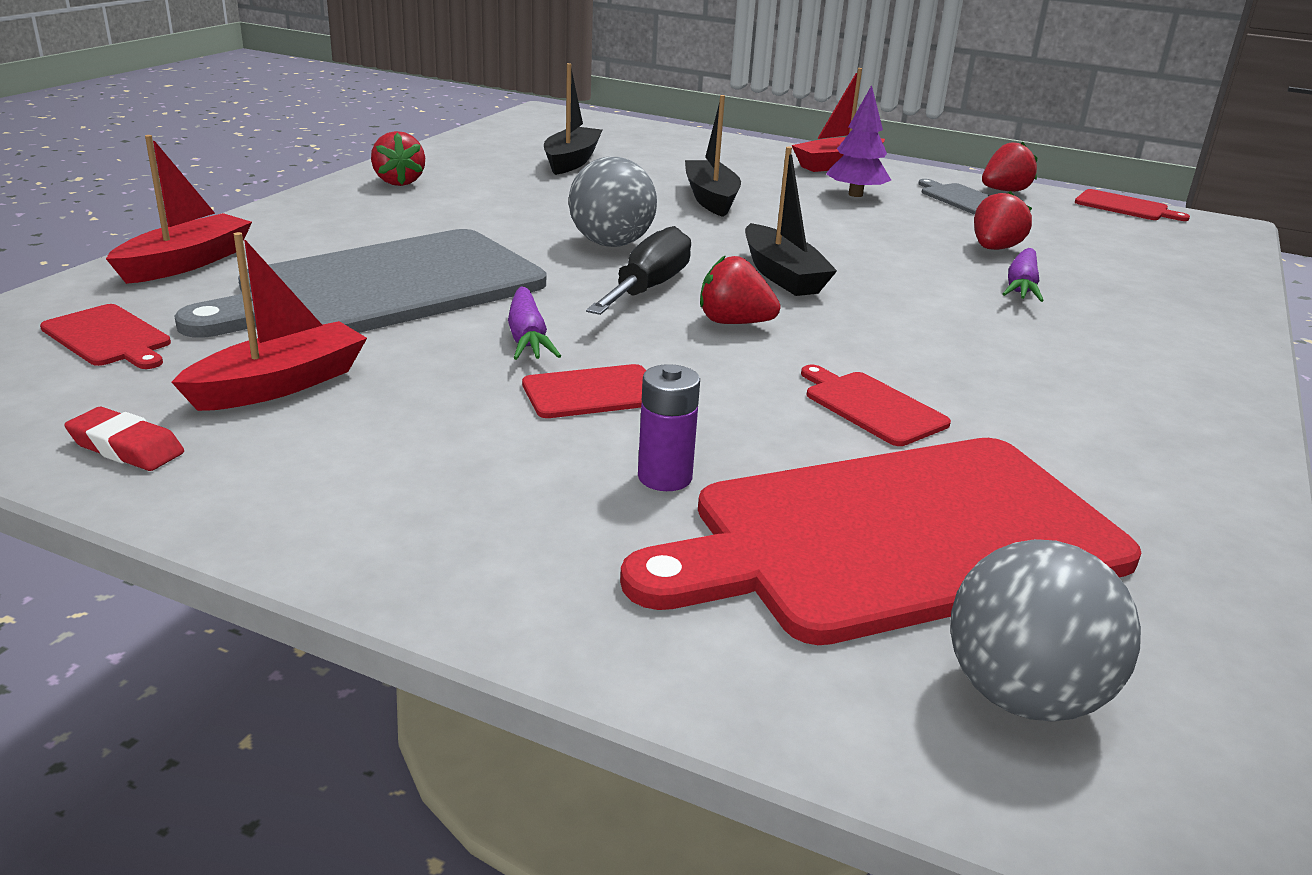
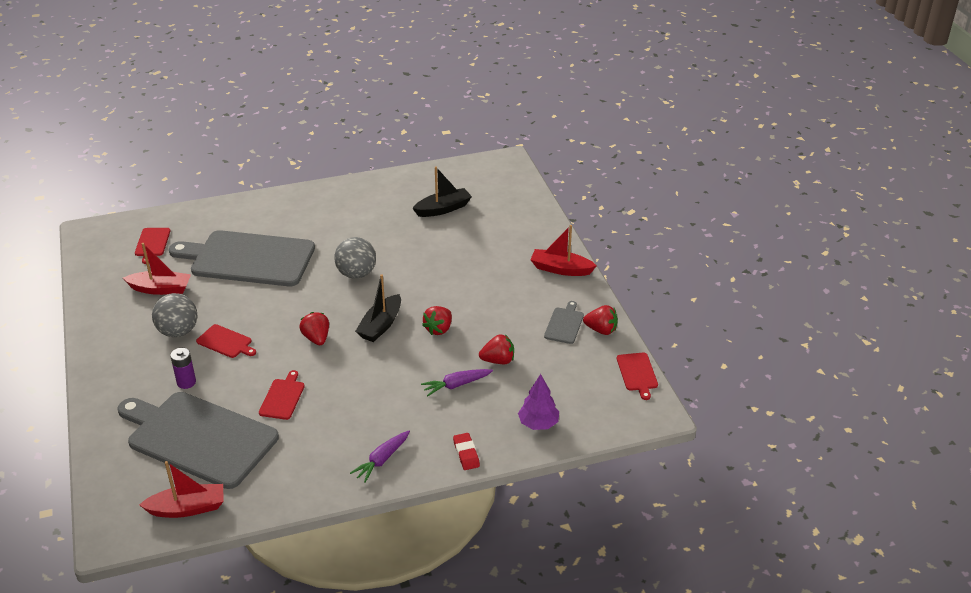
camera: 50 degrees right, 10 degrees up
(126, 447) = (101, 293): red eraser -> red eraser (466, 454)
(186, 263) = (216, 214): red boat -> red boat (187, 508)
(399, 182) = (351, 194): red strawberry -> red strawberry (438, 329)
(527, 337) = (247, 307): purple carrot -> purple carrot (382, 460)
(648, 288) = (323, 305): black screwdriver -> none
(711, 199) = (449, 265): black boat -> none
(855, 194) = (519, 294): purple tree -> purple tree (538, 424)
(894, 537) = (198, 437): red cutting board -> grey cutting board
(1023, 696) = (141, 489): grey ball -> grey ball (178, 331)

